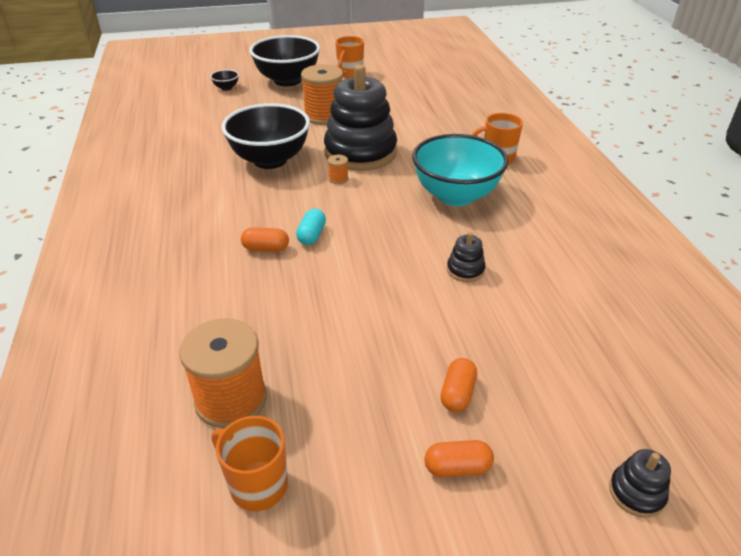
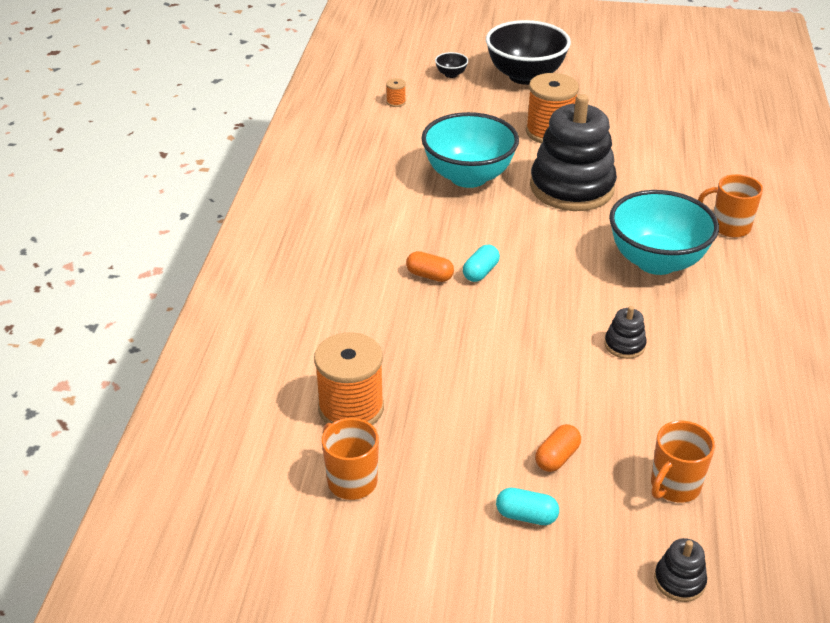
camera: 20 degrees right, 0 degrees up
(270, 160) = (468, 177): black bowl -> turquoise bowl
(338, 179) = (534, 214): orange spool -> orange spool (396, 102)
(349, 74) = (603, 80): orange mug -> orange mug (674, 486)
(457, 468) = (526, 516): orange capsule -> turquoise capsule

